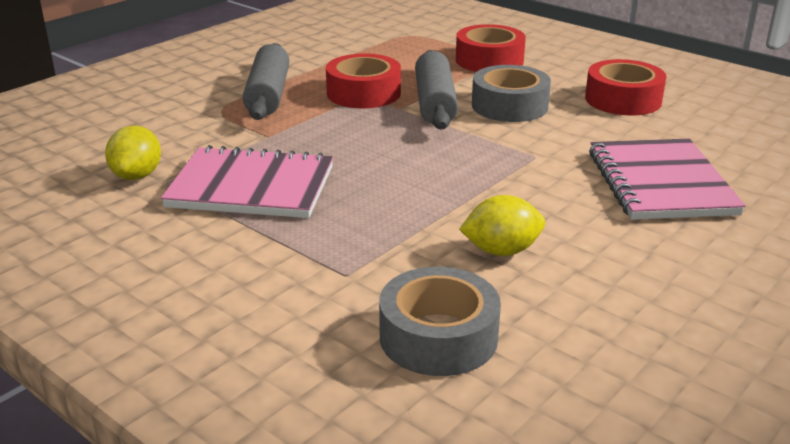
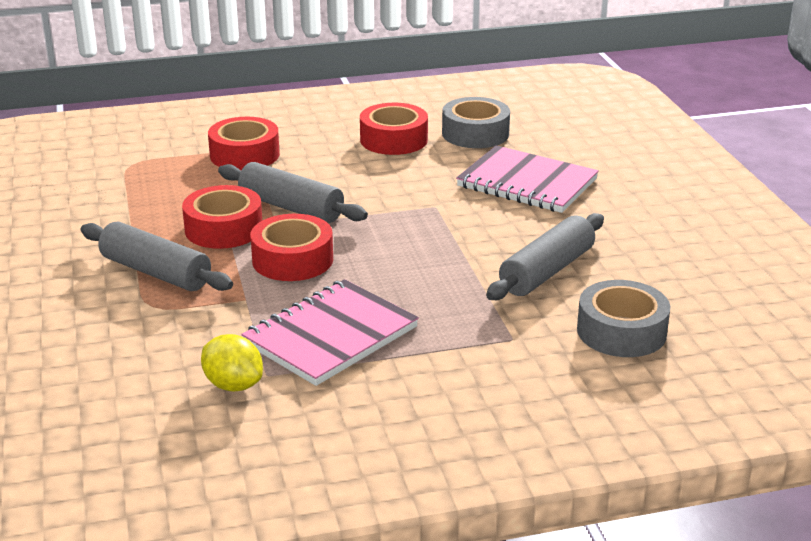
camera: 55 degrees left, 0 degrees up
(352, 132) = (292, 260): none -> red tape
(501, 251) = (546, 271): yellow lemon -> grey rolling pin
(509, 106) = (341, 182): grey tape -> grey tape (475, 133)

